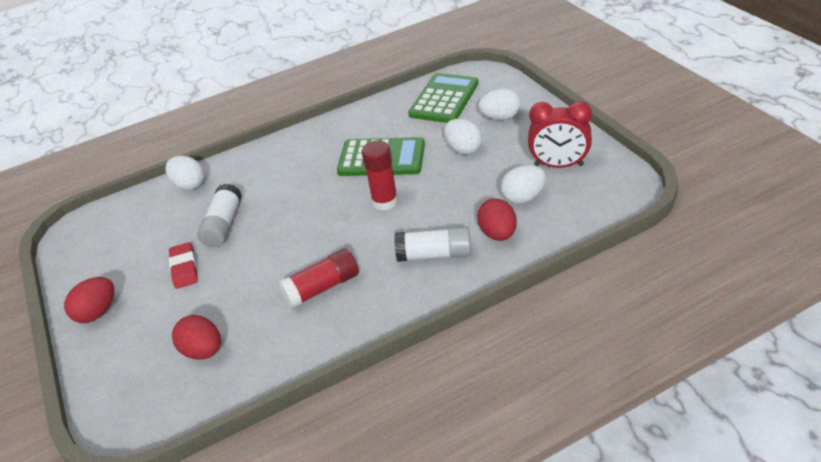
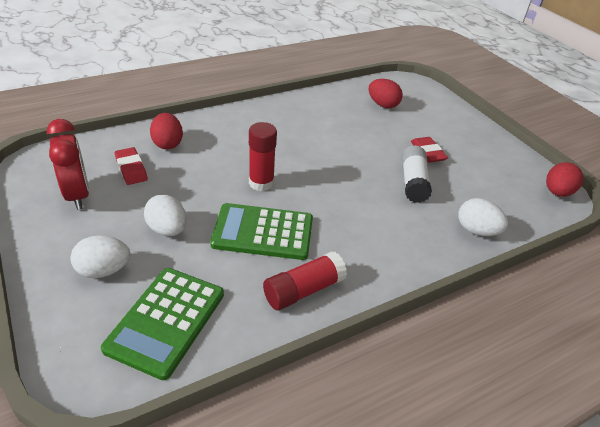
camera: 170 degrees right, 0 degrees up
(97, 312) = (475, 132): red egg -> red egg (557, 192)
(322, 287) = (310, 127): red glue stick -> red glue stick (303, 290)
(434, 254) = (223, 136): white glue stick -> none
(523, 197) = (131, 169): white egg -> red eraser
(558, 165) = (78, 195): red clock -> red clock turned 60 degrees clockwise

